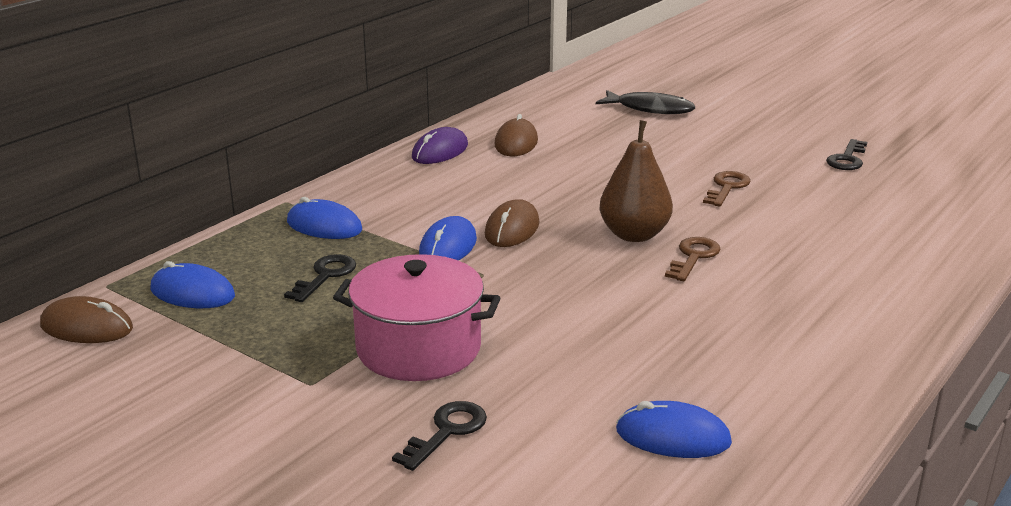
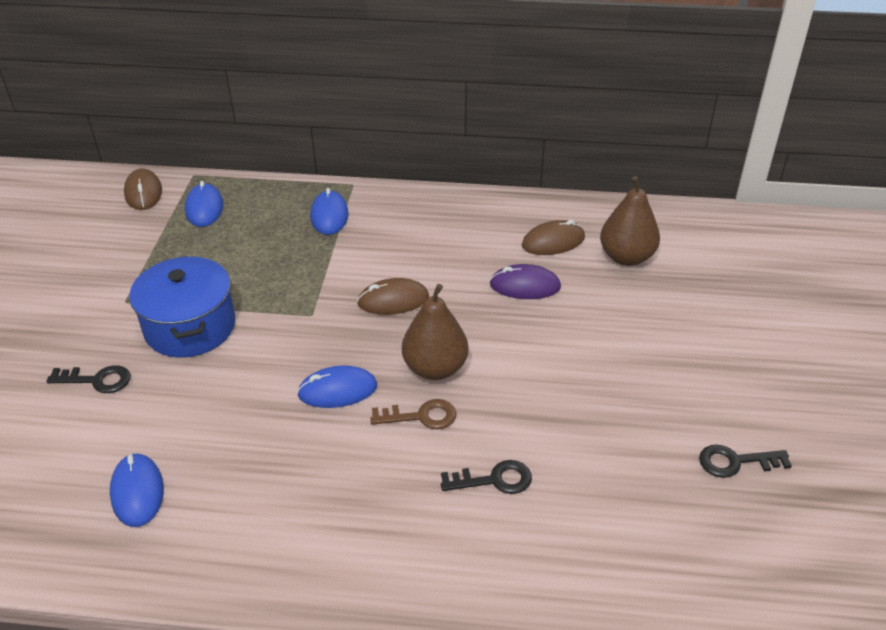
camera: 60 degrees right, 15 degrees up
(325, 276) = (259, 247): black key -> black key (494, 480)
(418, 348) = (190, 327): pink pot -> blue pot
(440, 151) = (498, 212): purple mouse -> purple mouse (525, 286)
(448, 246) = (340, 281): blue mouse -> blue mouse (337, 390)
(574, 124) = (626, 257): none -> brown pear
(650, 109) = (713, 288): black fish -> none
(727, 187) = (580, 394): brown key -> none

